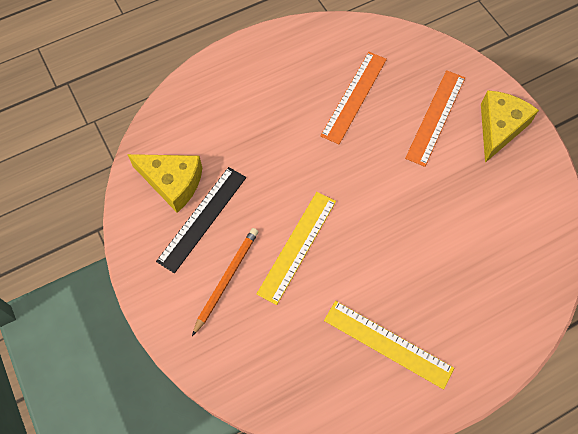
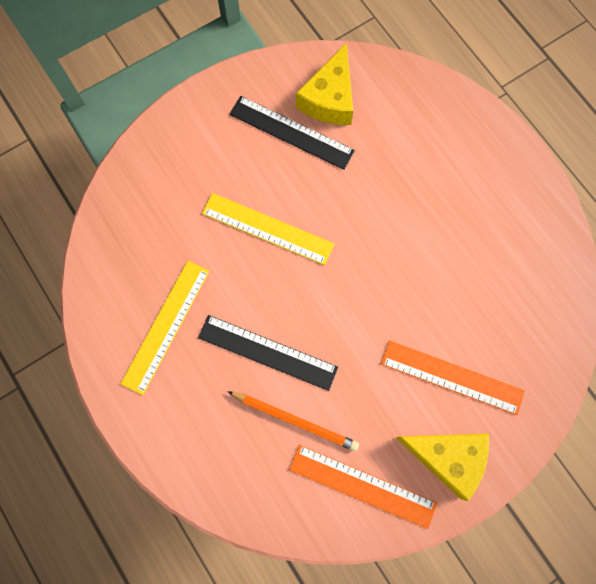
camera: 85 degrees right, 10 degrees up
(226, 279) = (226, 163): orange pencil -> orange pencil (295, 420)
(354, 97) = (466, 279): orange ruler -> orange ruler (362, 486)
(414, 255) = (267, 352): none -> black ruler

